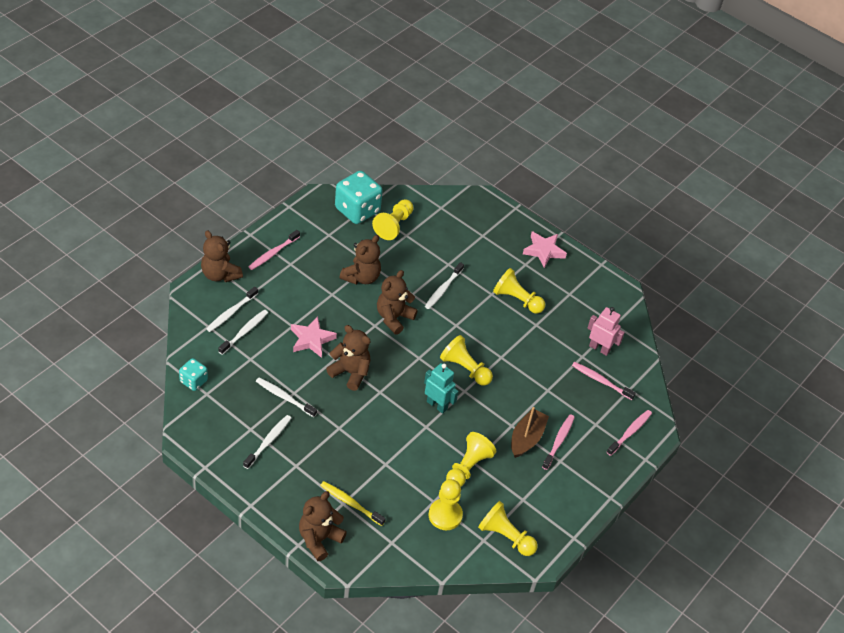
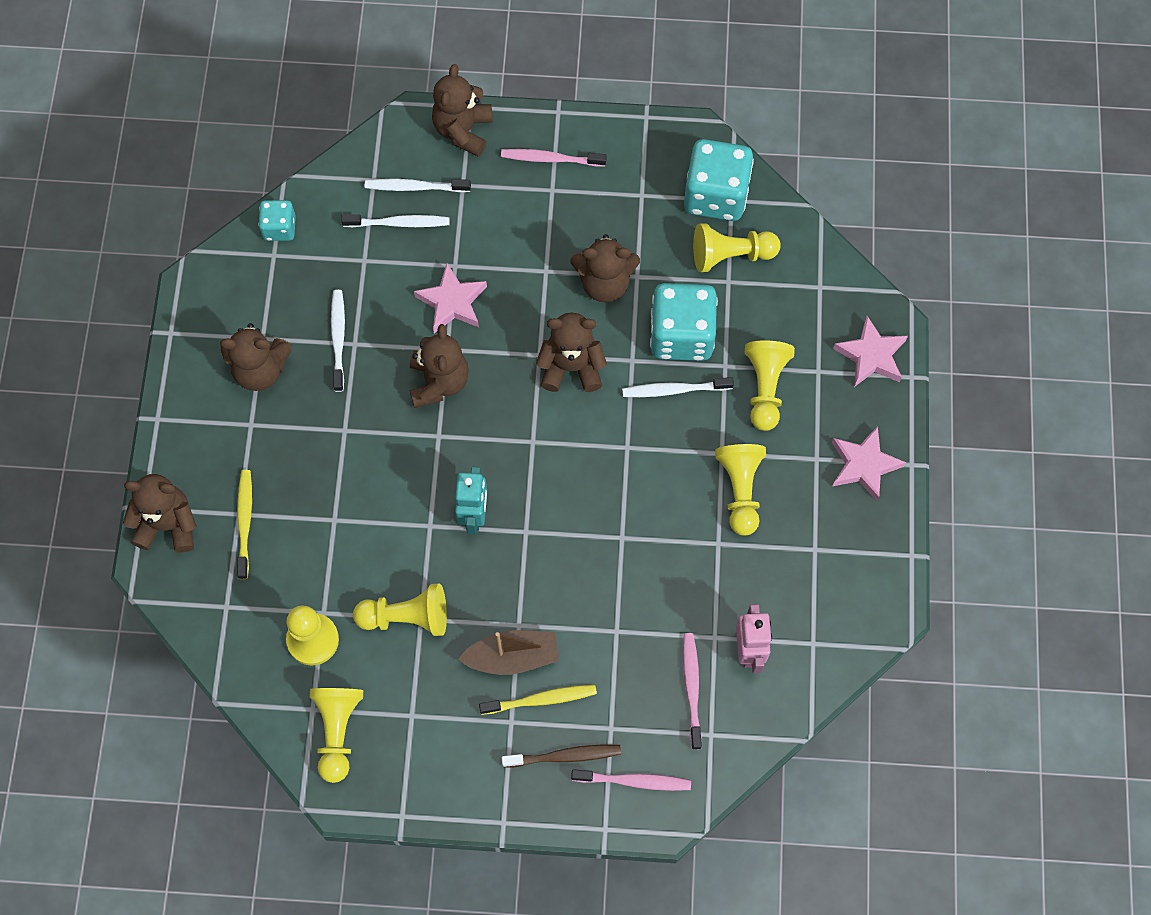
camera: 60 degrees right, 20 degrees up
(268, 441) = (260, 370): white toothbrush -> brown teddy bear
(417, 268) = (681, 335): none -> turquoise dice
(465, 369) = (562, 507): yellow pawn -> yellow pawn (765, 388)
(492, 213) = (871, 355): none -> pink star
(558, 441) = (541, 699): pink toothbrush -> yellow toothbrush
(595, 451) = (564, 756): none -> brown toothbrush

